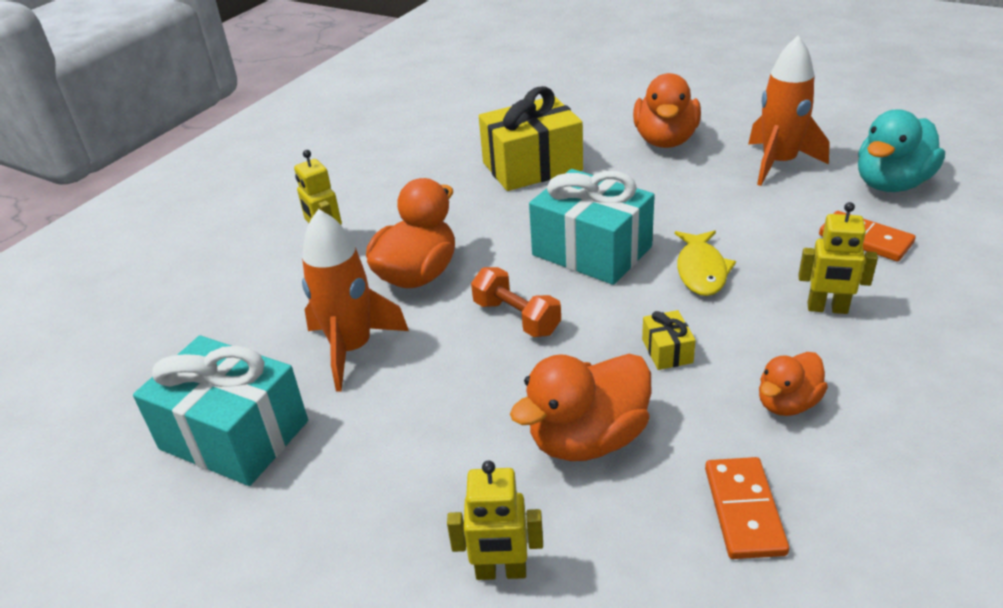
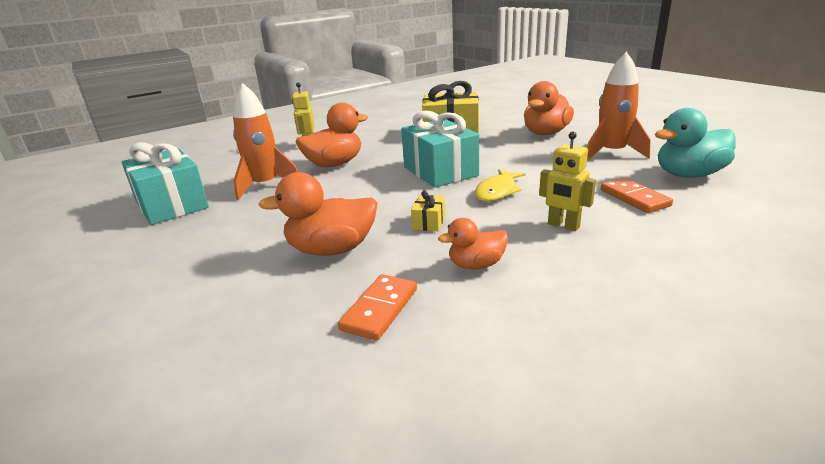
camera: 25 degrees right, 10 degrees down
(501, 572) = (209, 293): yellow robot -> none
(516, 317) = (362, 190): orange dumbbell -> none

